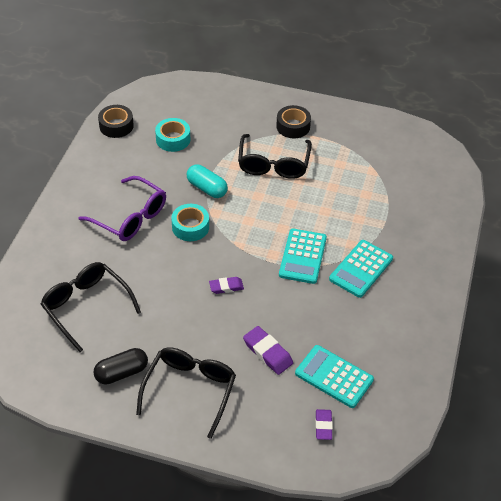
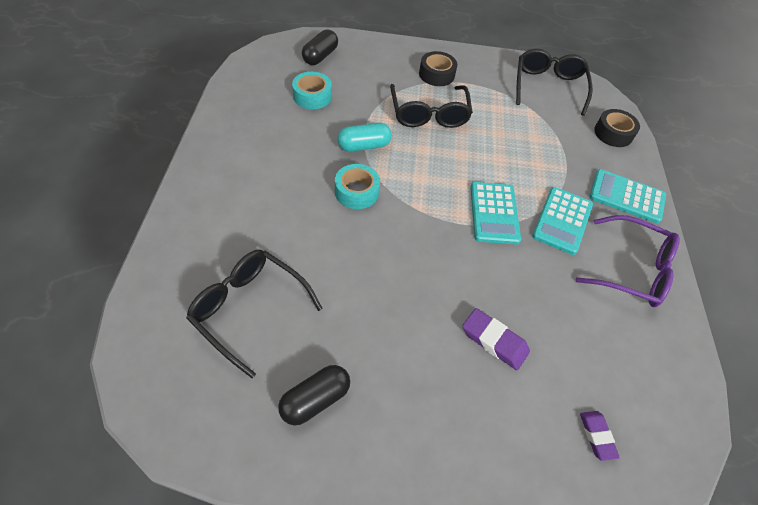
camera: 15 degrees left, 5 degrees up
(116, 126) = (245, 86): black tape -> black tape (613, 133)
(130, 217) = (283, 187): purple glasses -> purple glasses (632, 270)
(189, 101) = (320, 56): none -> black capsule
(190, 390) = (413, 411): black glasses -> black glasses (548, 86)
(207, 188) = (364, 146): turquoise capsule -> turquoise capsule turned 45 degrees counterclockwise
(226, 287) = (418, 260): purple eraser -> none
(334, 377) = (583, 362): turquoise calculator -> turquoise calculator (626, 197)

